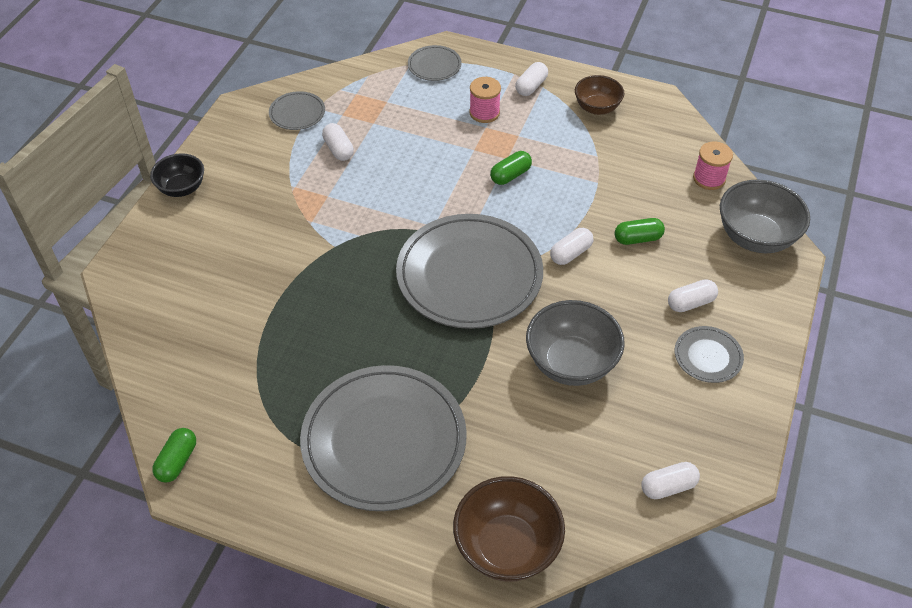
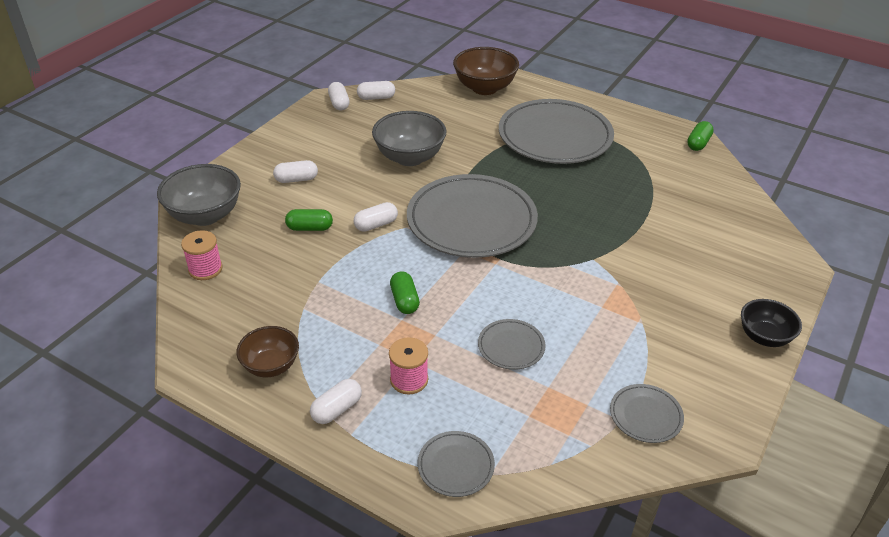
camera: 170 degrees left, 10 degrees down
(338, 149) = (591, 357): white capsule -> white capsule (339, 103)
(510, 175) = (404, 300): green capsule -> green capsule turned 75 degrees counterclockwise
(708, 356) = (307, 149): grey plate -> grey plate (511, 346)

